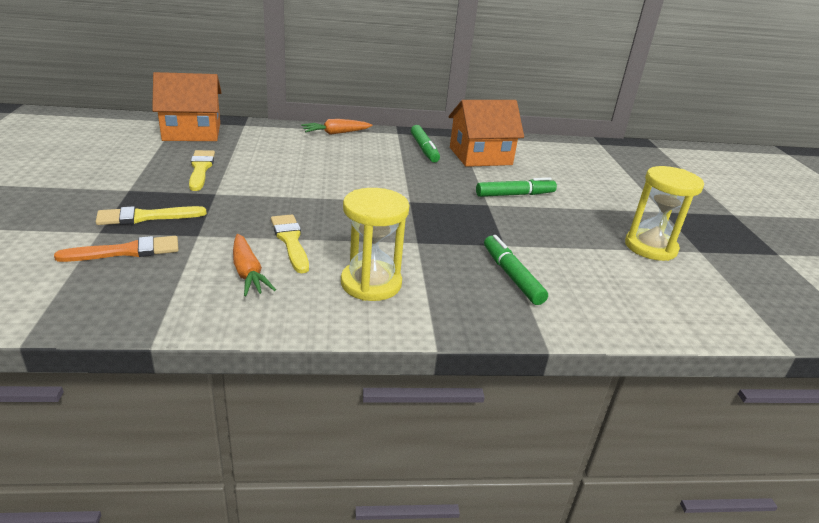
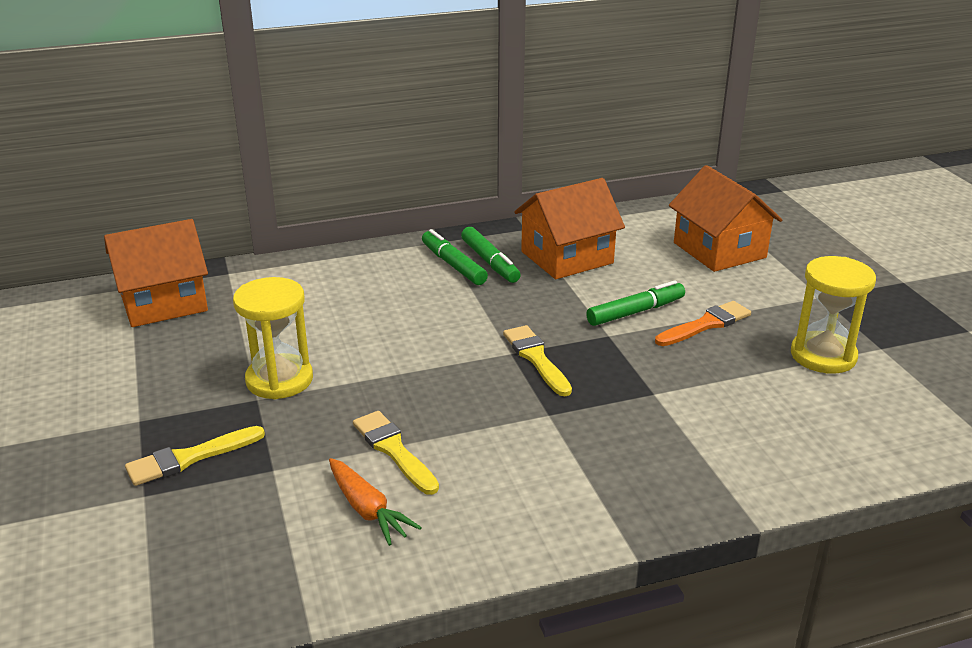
camera: 10 degrees left, 0 degrees up
(127, 251) = (198, 516): orange brush -> orange brush (706, 324)
(201, 169) = (214, 363): yellow brush -> yellow brush (536, 358)
(335, 133) = (360, 260): orange carrot -> none
(371, 283) = (522, 488): yellow hourglass -> yellow hourglass (279, 380)
(511, 276) = (679, 437): green marker -> green marker (453, 265)
(595, 171) = (719, 250): none -> orange house

